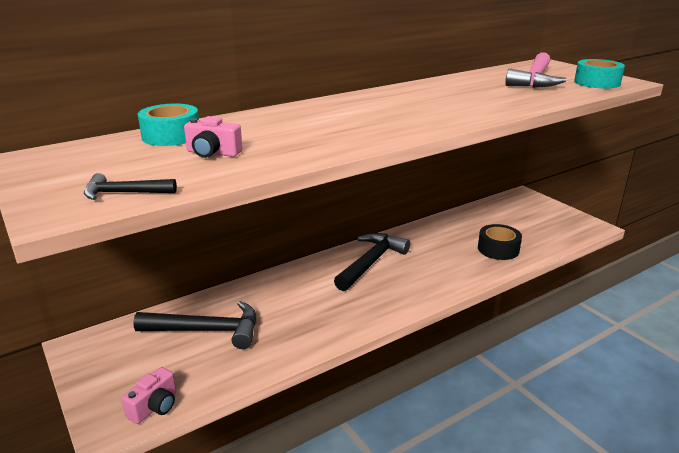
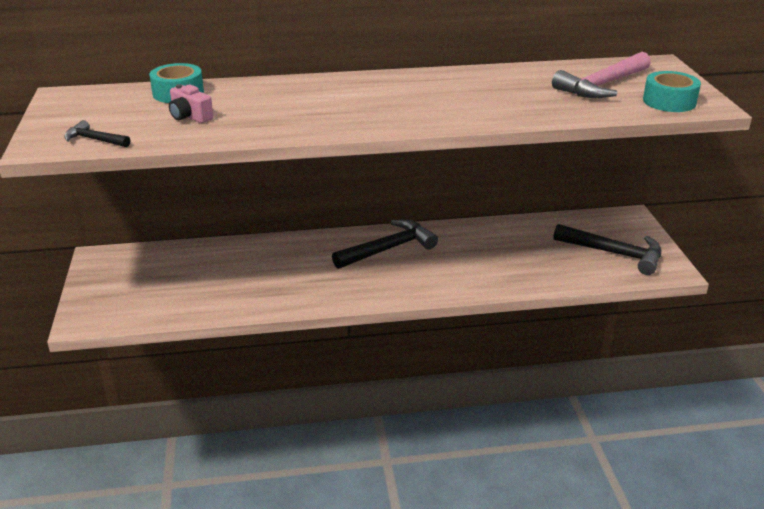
camera: 25 degrees right, 5 degrees up
(155, 406) = (119, 317): pink camera -> none
(207, 331) = (197, 271): black hammer -> black hammer (614, 253)
(498, 249) = (532, 268): black tape -> none

